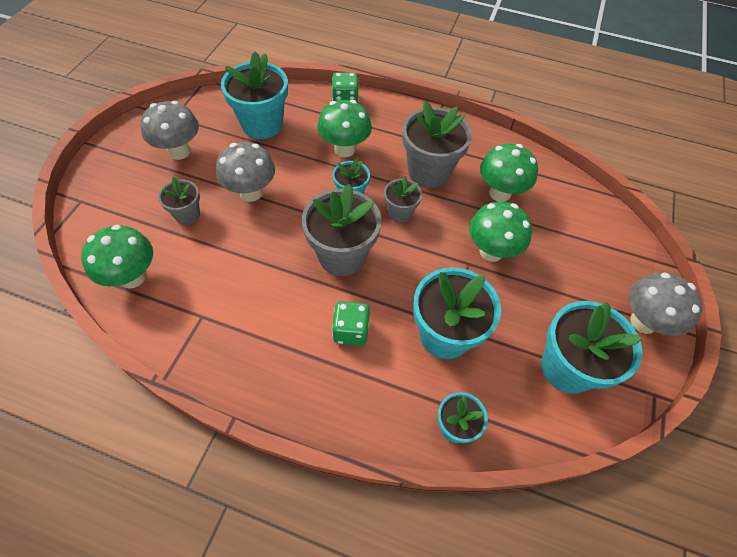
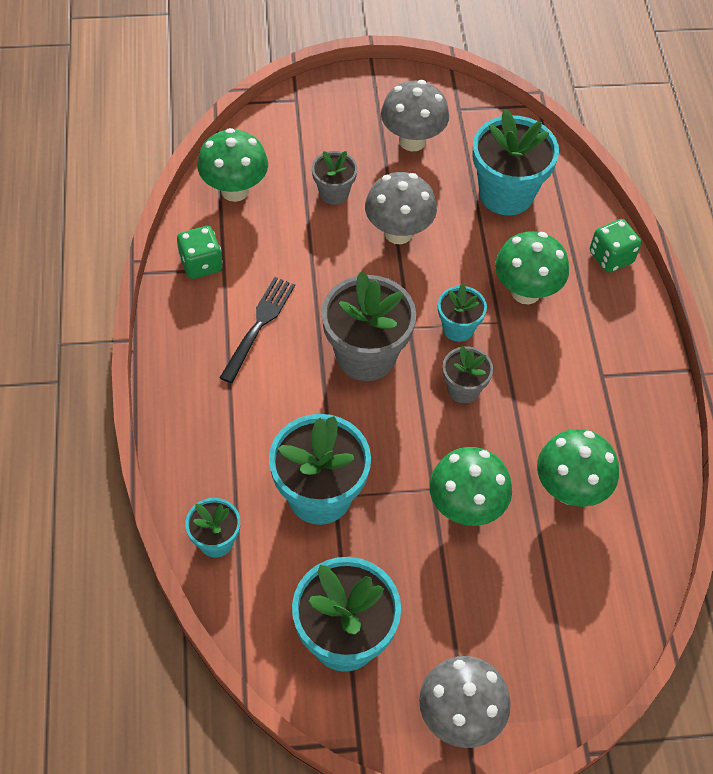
camera: 65 degrees right, 0 degrees up
(273, 314) = (258, 326): none -> black fork
(351, 331) = (276, 403): green dice -> green dice (201, 264)
(429, 171) = (551, 396): grey flower pot -> none

